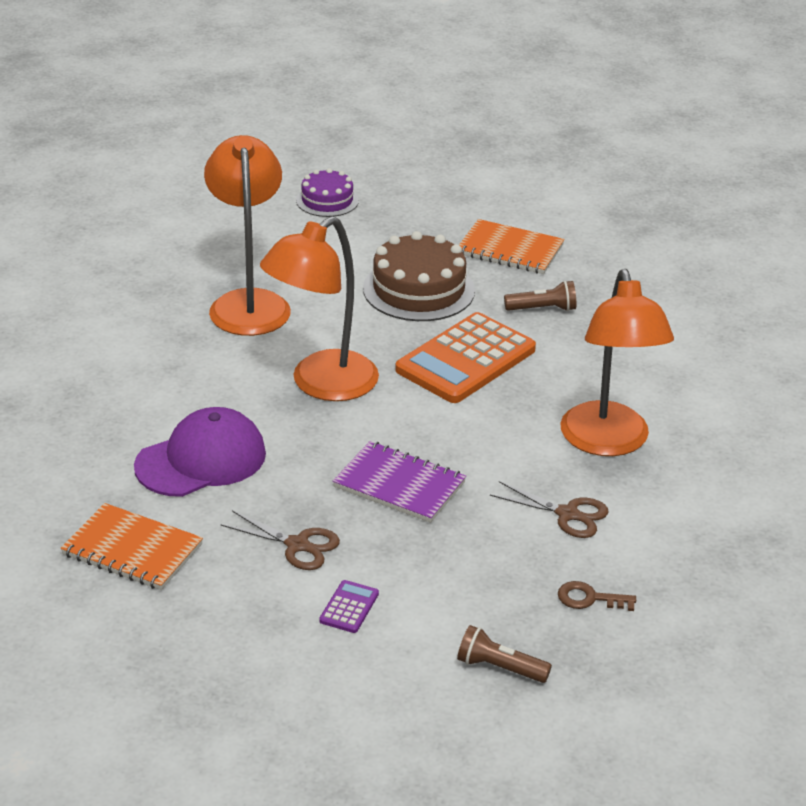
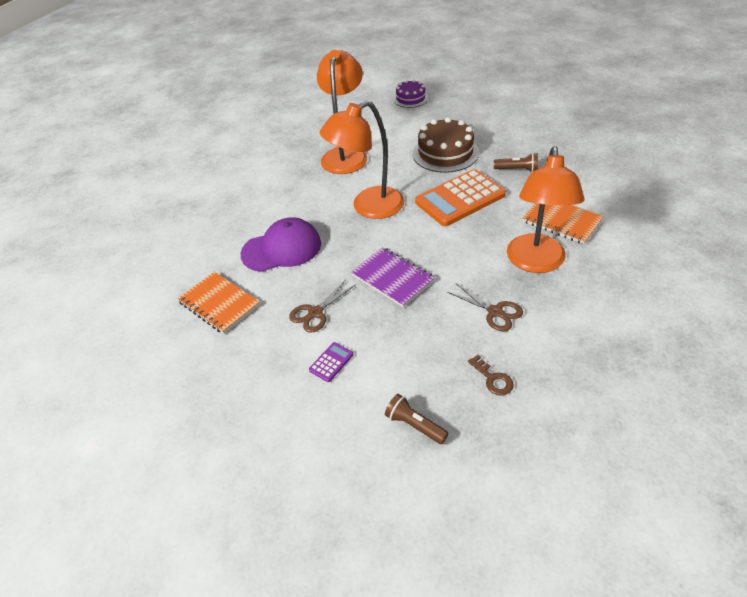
camera: 20 degrees right, 10 degrees up
(297, 545) = (315, 313): brown scissors -> brown scissors turned 90 degrees clockwise
(510, 250) = (507, 132): orange notebook -> orange notebook (561, 221)
(589, 598) = (493, 379): brown key -> brown key turned 150 degrees counterclockwise

